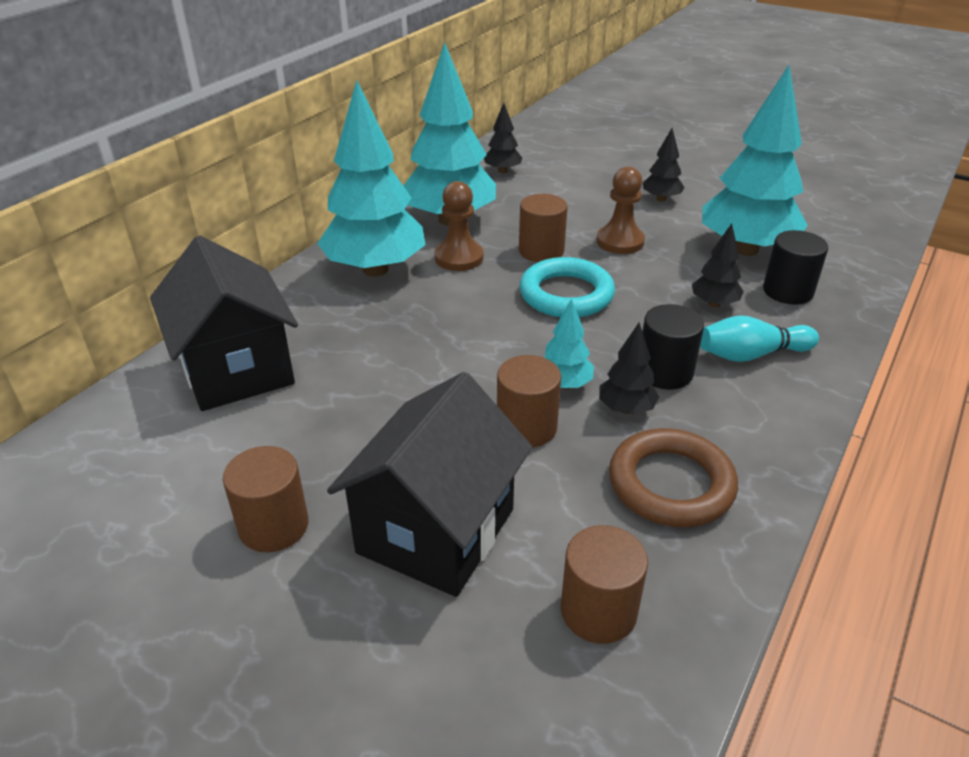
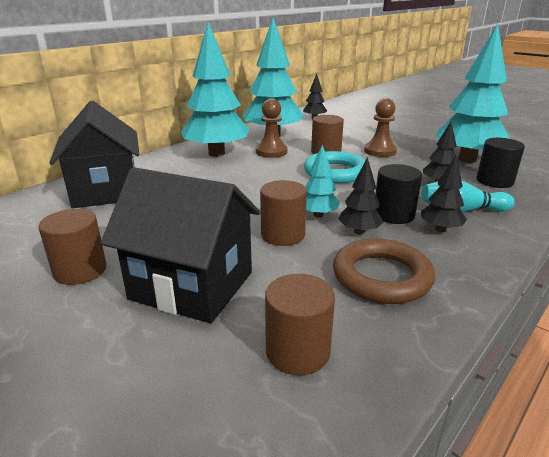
camera: 10 degrees right, 10 degrees down
(436, 531) = (192, 285): black house -> black house turned 75 degrees clockwise
(661, 199) = (413, 135): black tree -> black tree (440, 229)

